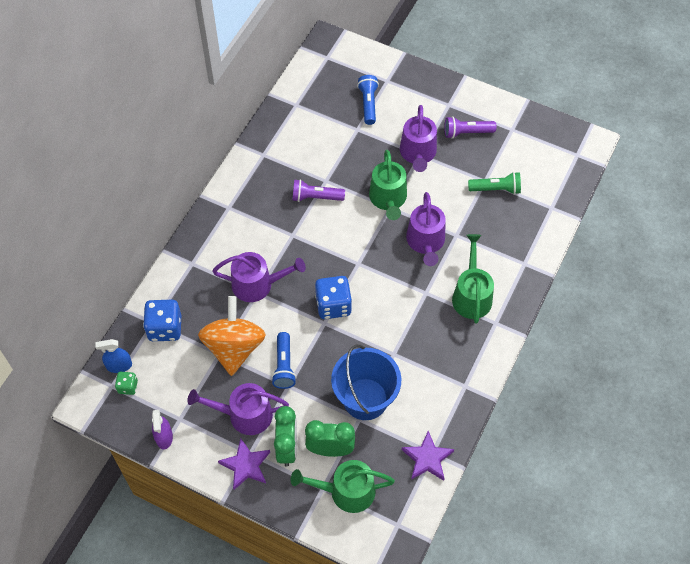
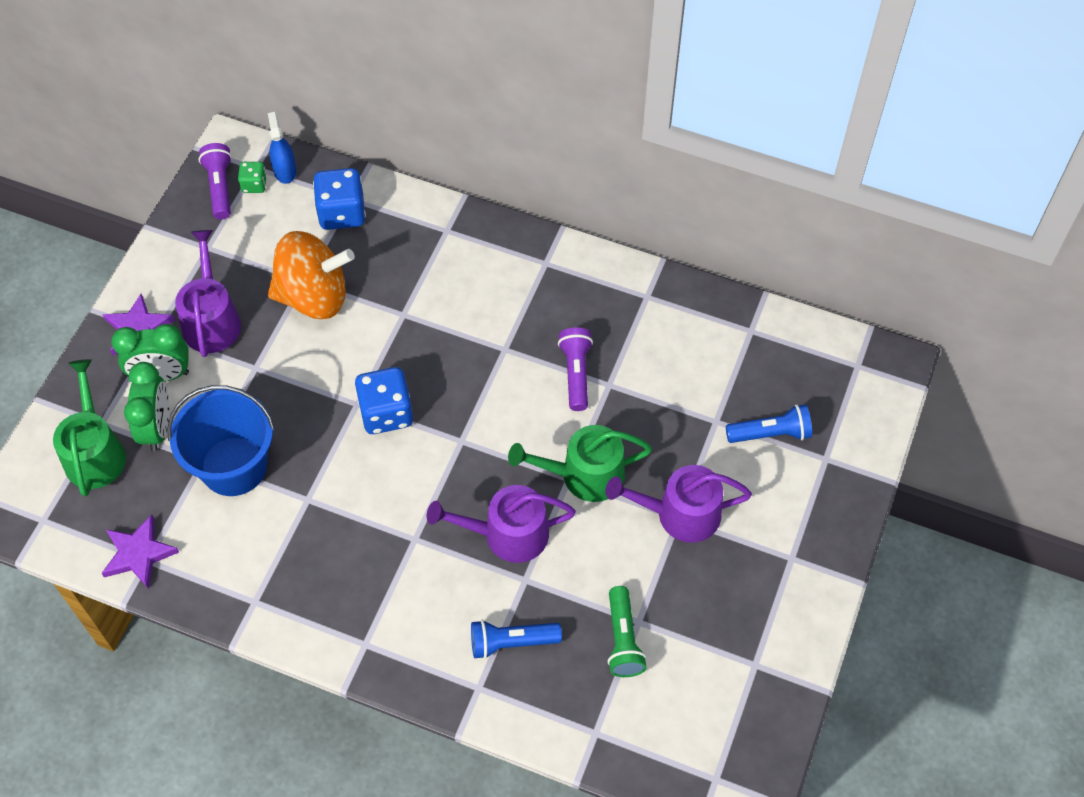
camera: 85 degrees right, 0 degrees up
(164, 437) = (182, 233): purple spray bottle -> none
(257, 284) = (416, 313): purple watering can -> none
(284, 366) = (286, 359): blue flashlight -> blue flashlight (511, 642)
(466, 132) = (735, 589): purple flashlight -> purple flashlight (220, 187)
(471, 295) = (413, 606): green watering can -> none

